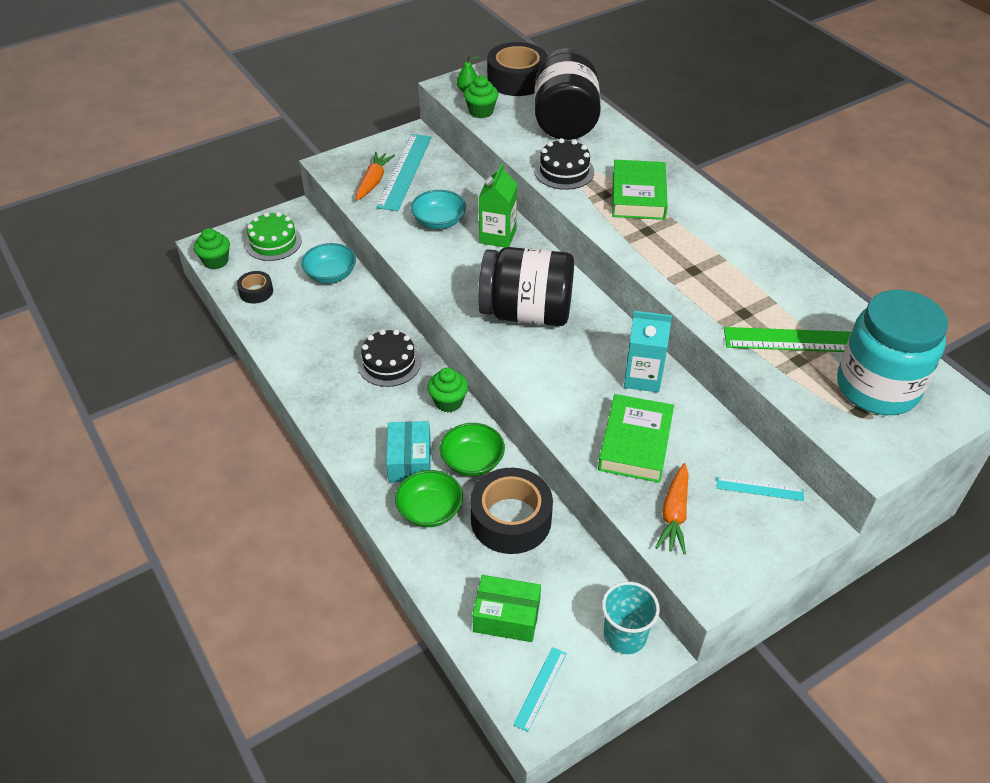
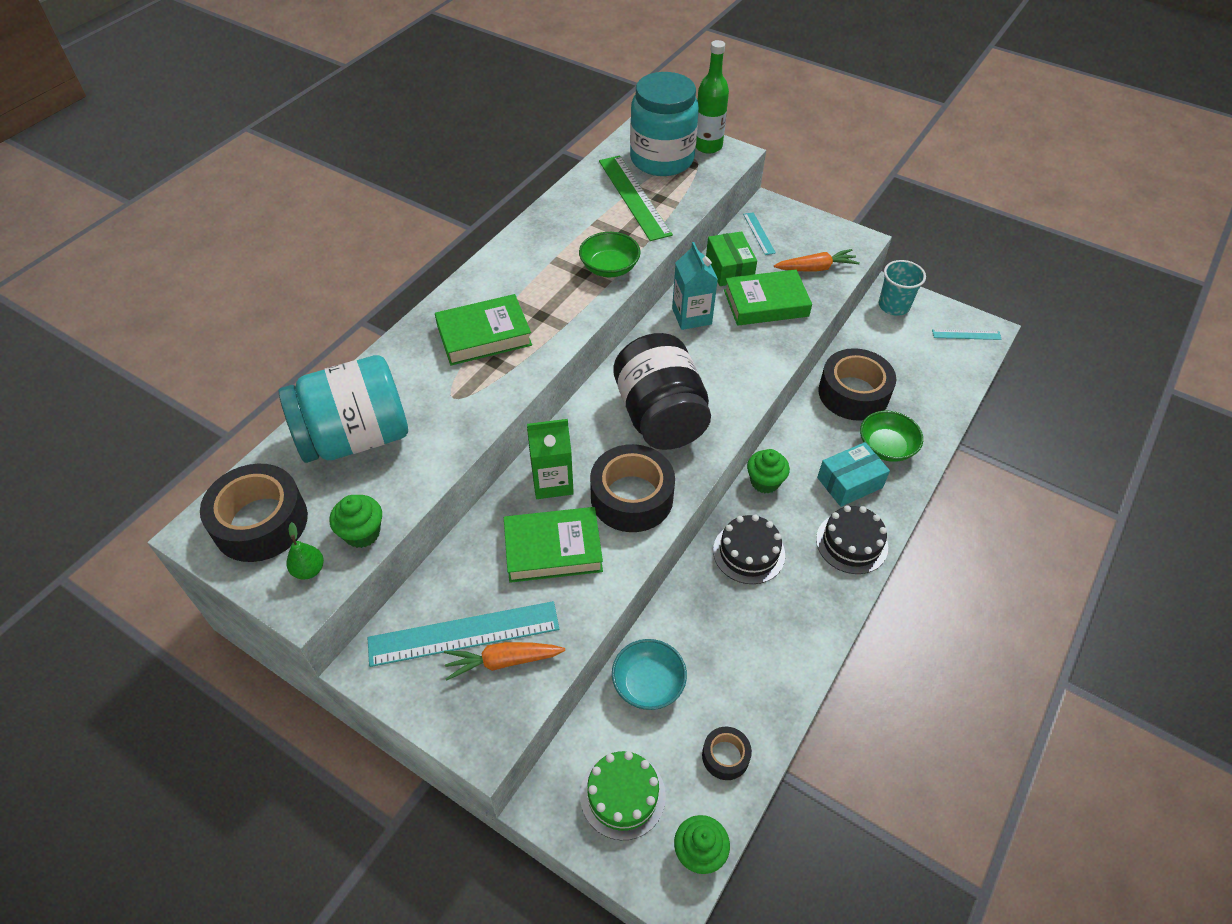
camera: 115 degrees left, 5 degrees up
(439, 221) = (553, 549): turquoise bowl -> green book
(456, 271) = (631, 497): none -> black tape
(472, 461) = (817, 438): green bowl -> green bowl (609, 267)
(506, 616) = (933, 368): green box -> green box (729, 268)
(564, 171) = (466, 406): black cake -> black cake (851, 543)
(565, 121) = (355, 437): black jar -> turquoise jar
(897, 440) = (708, 146): none -> green bottle

